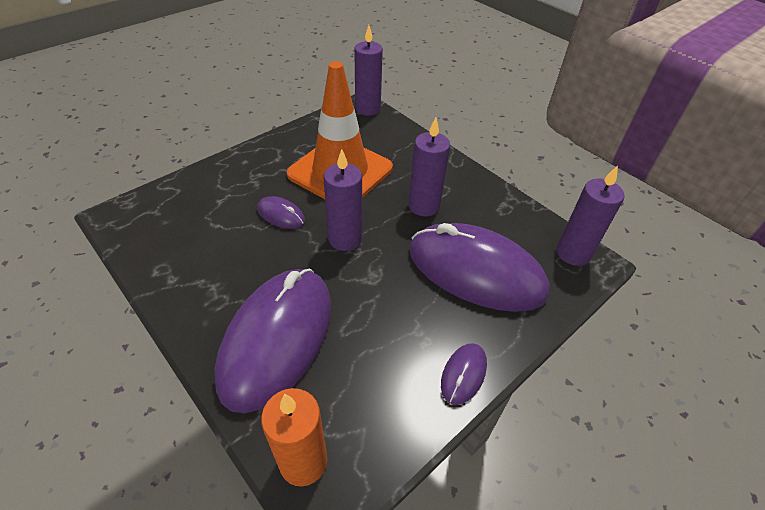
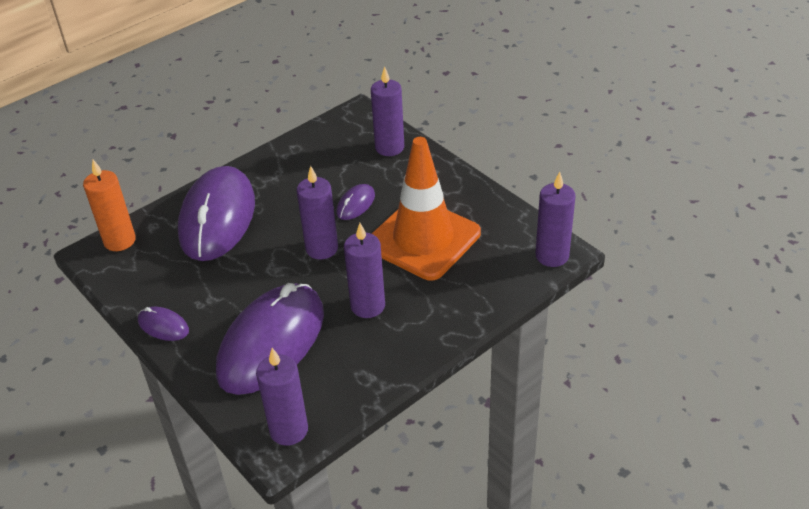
camera: 95 degrees right, 5 degrees down
(195, 190) = (389, 147): none -> purple candle
(277, 338) = (218, 218): purple mouse -> purple mouse turned 75 degrees clockwise

